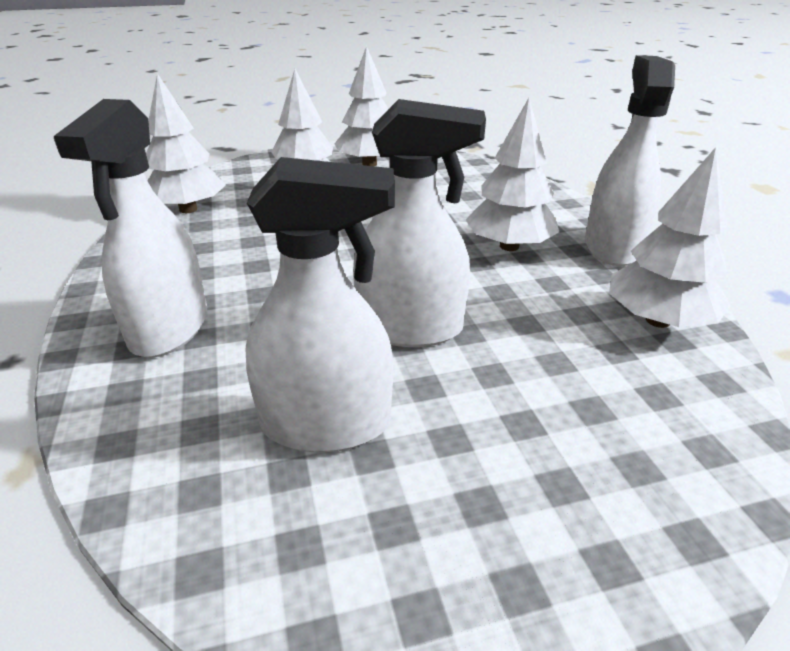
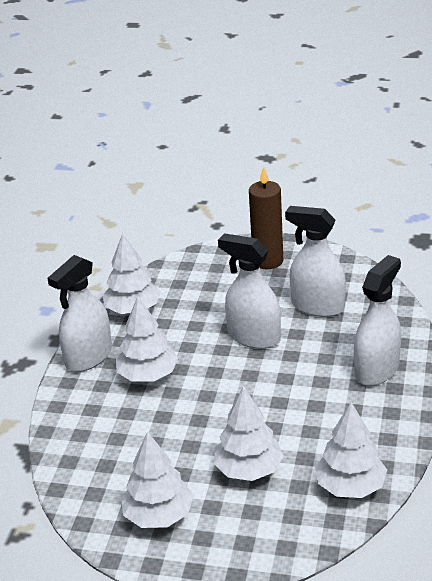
camera: 150 degrees left, 0 degrees up
(539, 534) = (268, 261): none -> brown candle

